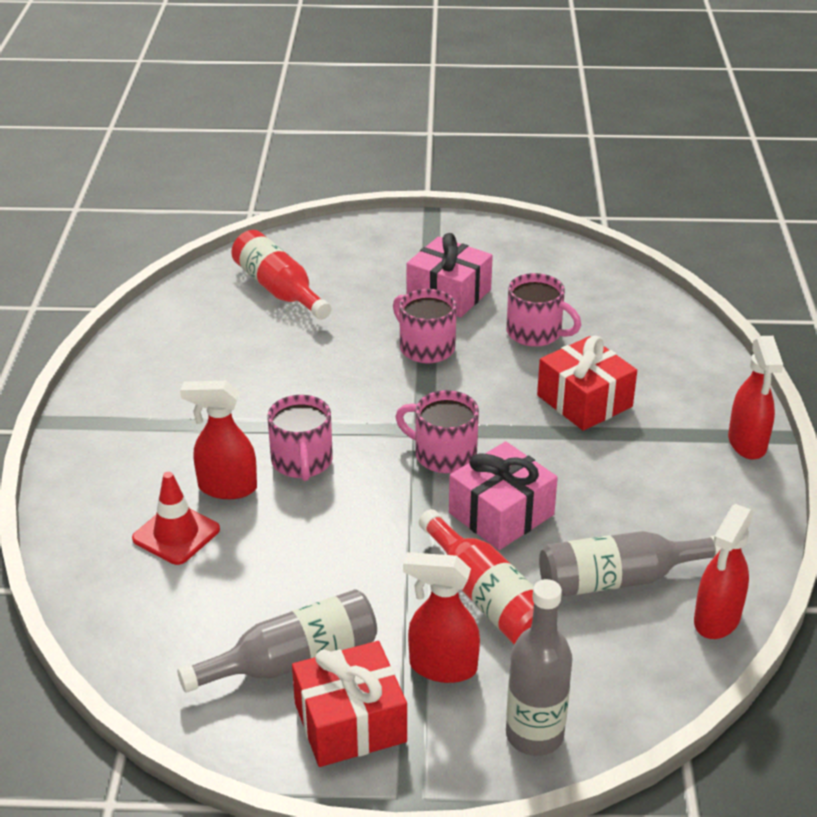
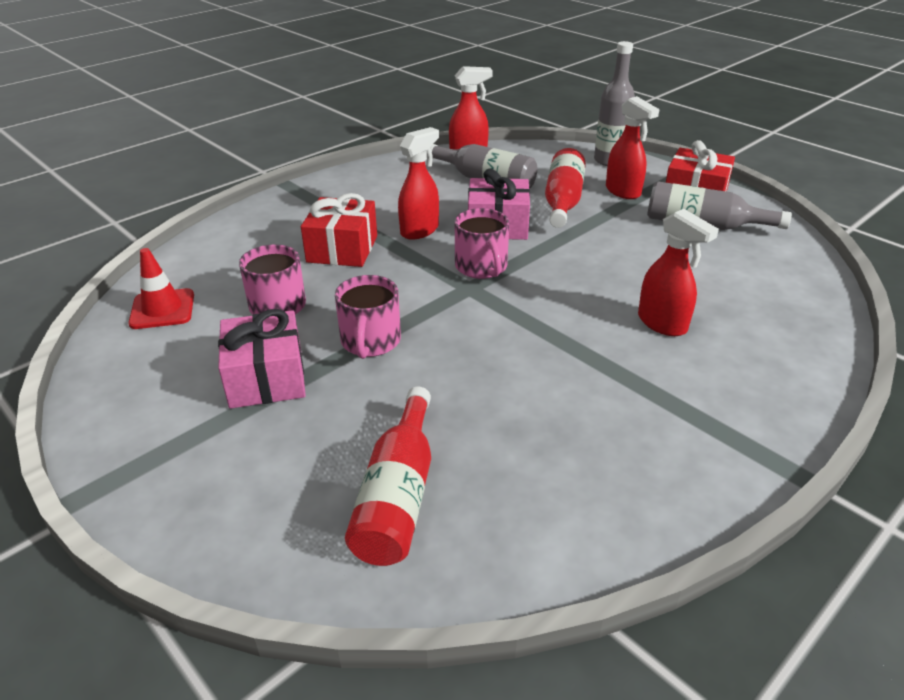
camera: 135 degrees left, 0 degrees up
(176, 534) = (729, 313): red traffic cone -> red traffic cone (162, 309)
(302, 462) = (585, 312): pink mug -> none
(747, 444) = (311, 190): red spray bottle -> red spray bottle (420, 230)

